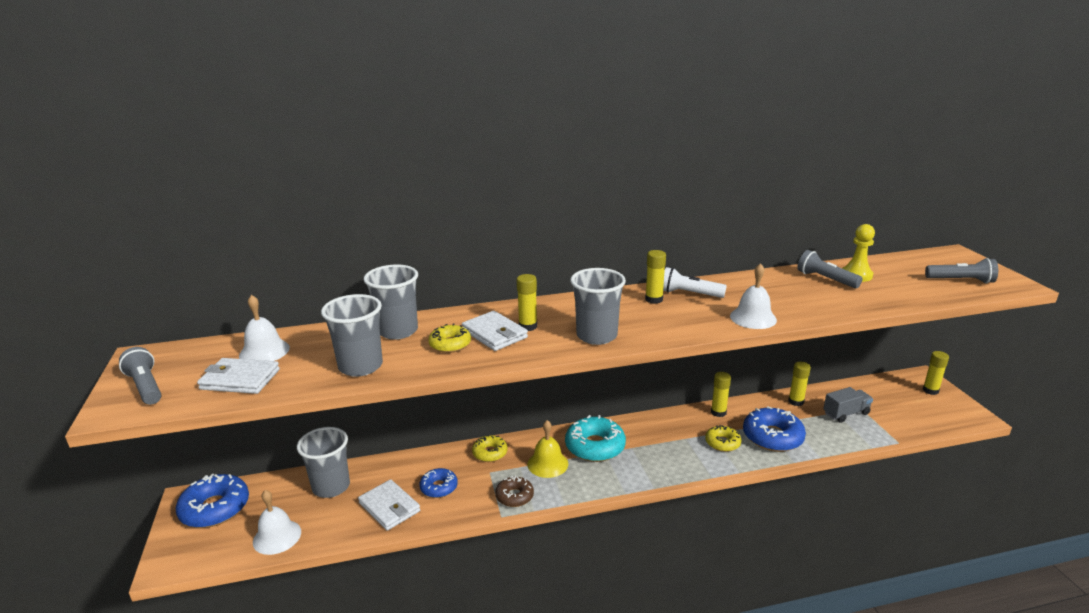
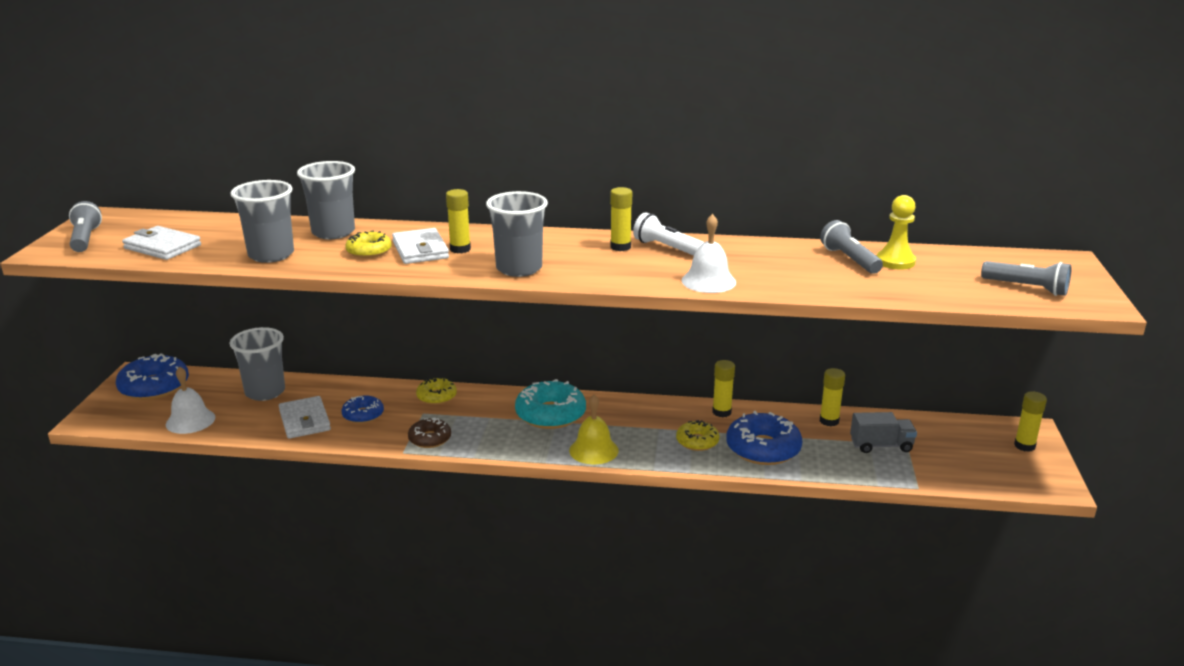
camera: 20 degrees right, 0 degrees up
(264, 351) = (202, 229): white bell -> none
(547, 464) = (487, 419): yellow bell -> yellow bell (593, 450)

